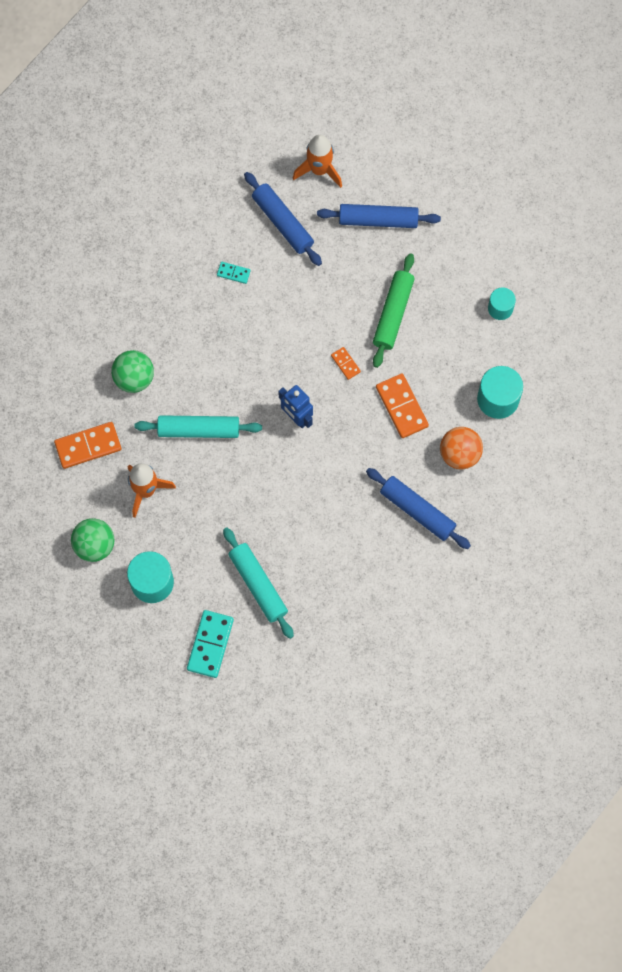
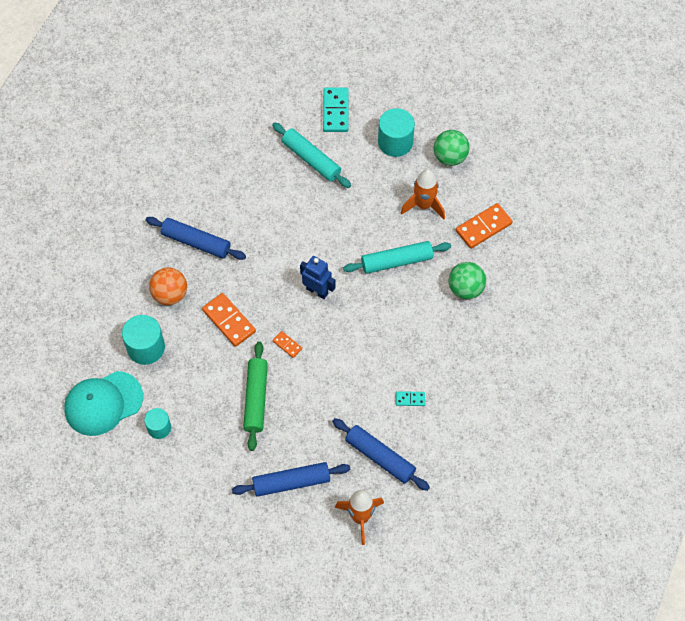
camera: 165 degrees right, 10 degrees down
(554, 349) = (103, 403): none -> turquoise cap

